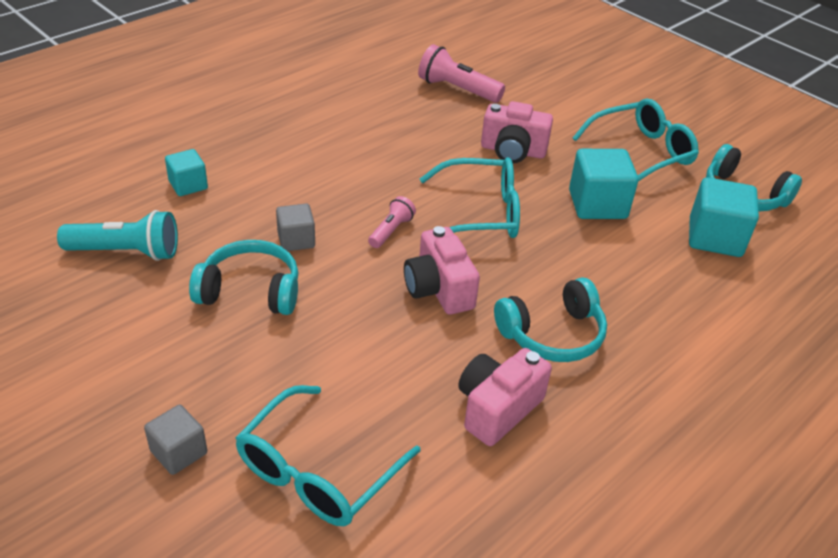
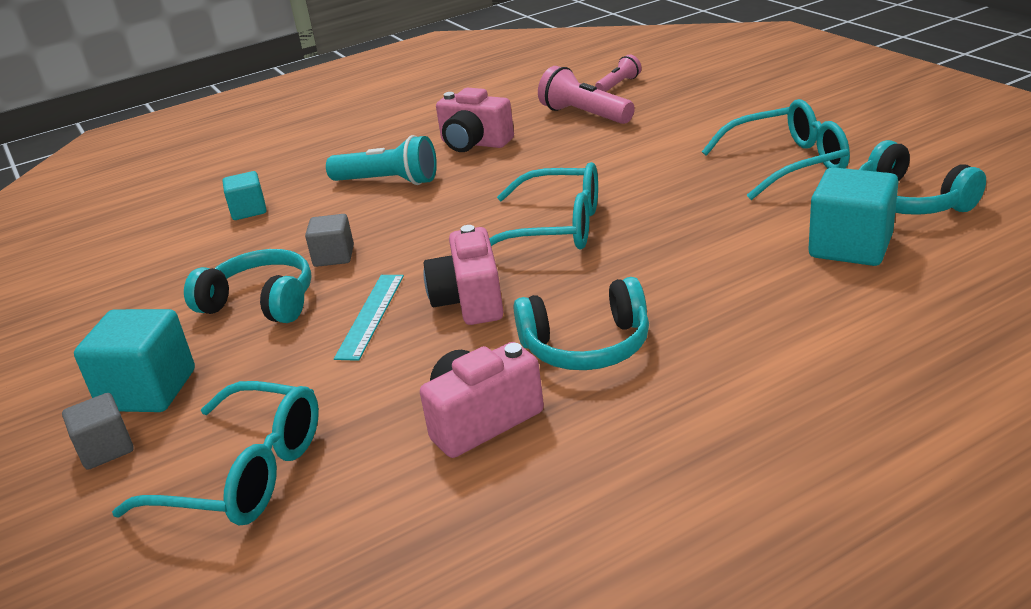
camera: 20 degrees right, 10 degrees down
(126, 252) = (156, 269): turquoise flashlight -> turquoise flashlight (388, 182)
(319, 470) = (242, 473): turquoise glasses -> turquoise glasses turned 120 degrees counterclockwise
(358, 305) = (370, 315): none -> turquoise ruler
(391, 231) = (443, 246): pink flashlight -> pink flashlight (619, 84)
(513, 151) = (623, 168): pink camera -> pink camera (474, 143)
(597, 204) = (706, 216): turquoise cube -> turquoise cube (148, 390)

